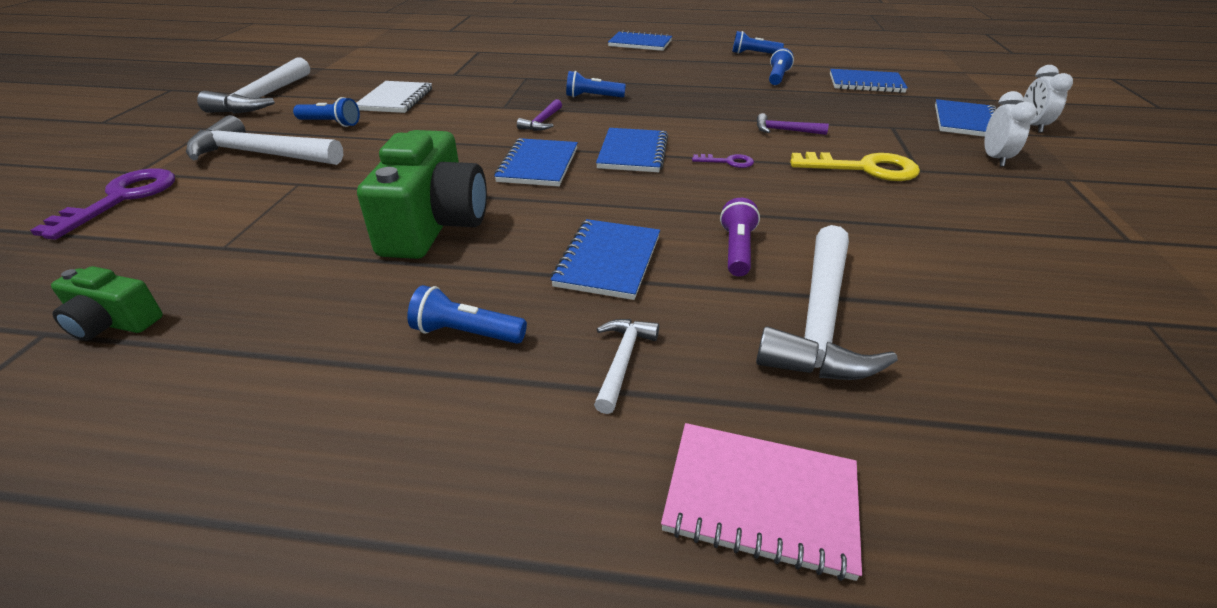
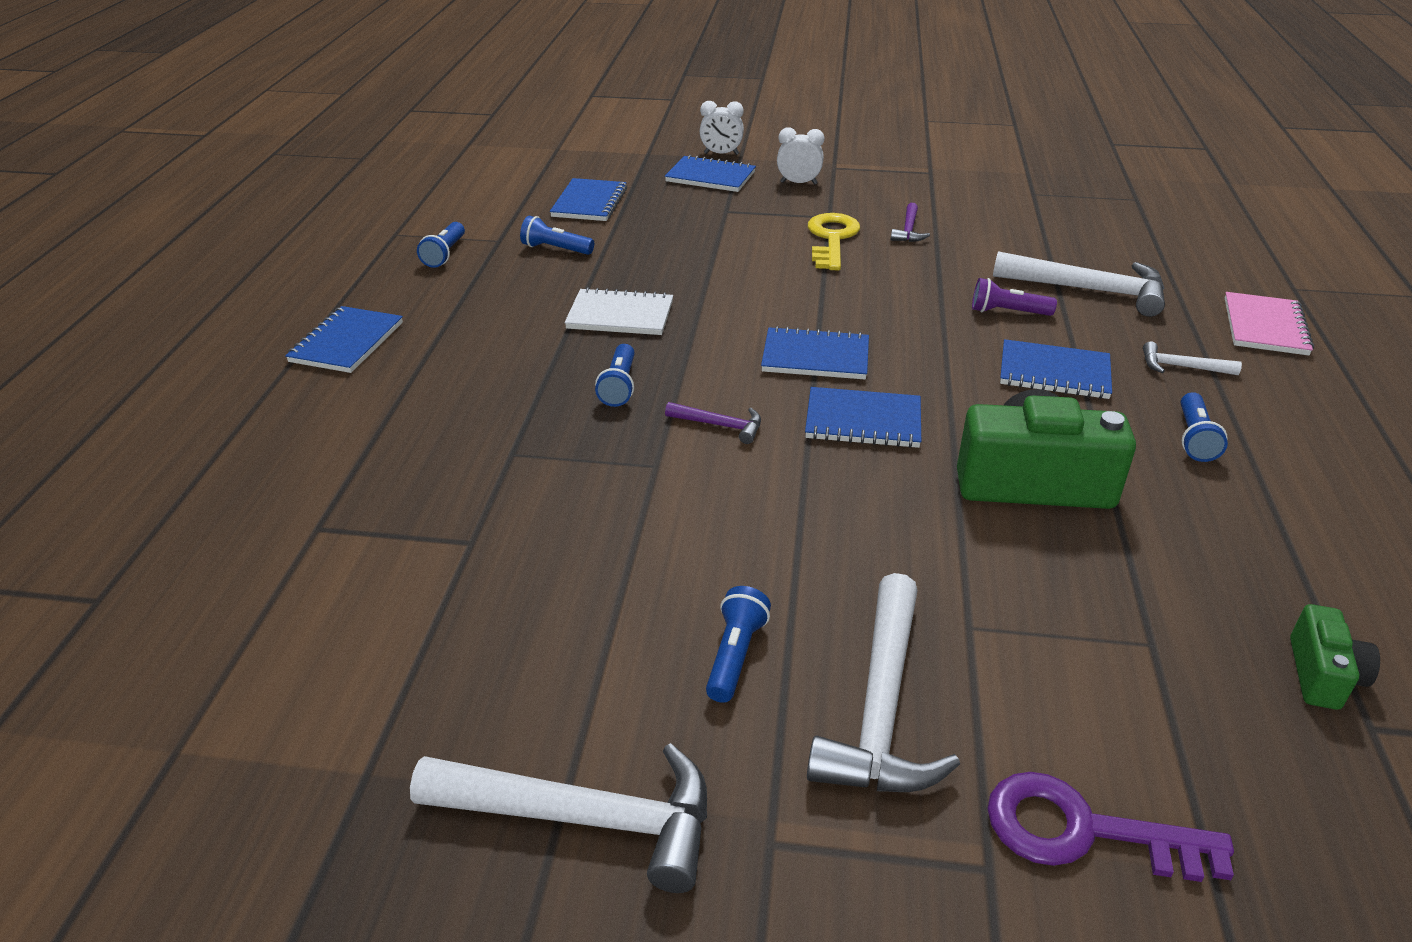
camera: 90 degrees left, 0 degrees up
(396, 99) = (613, 595): white notebook -> white notebook (620, 315)
(728, 162) = (830, 302): purple key -> none
(785, 131) = (740, 264): purple hammer -> purple hammer (908, 230)

